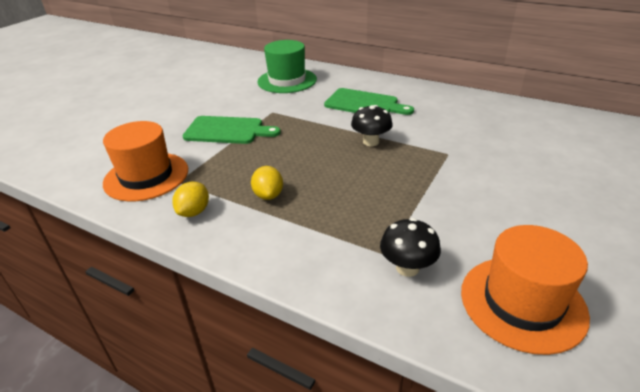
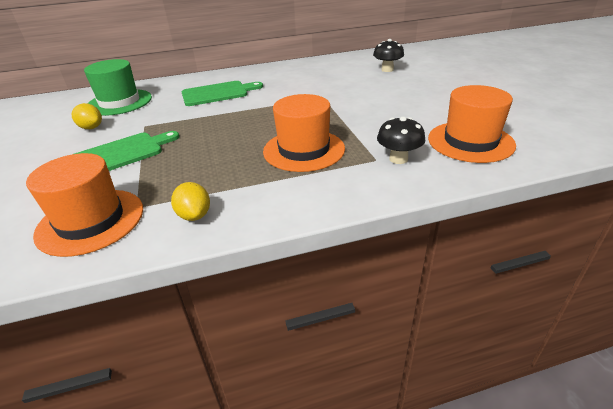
camera: 45 degrees left, 0 degrees up
(268, 195) = (241, 173): yellow lemon -> yellow lemon (91, 128)
(342, 203) = (304, 150): none -> orange hat
(371, 142) = (262, 111): black mushroom -> black mushroom (387, 70)

